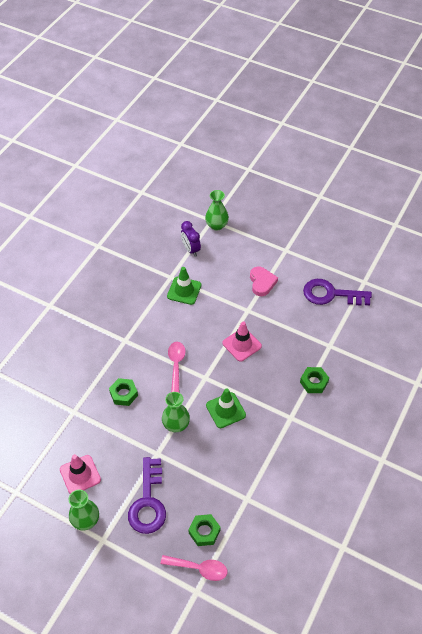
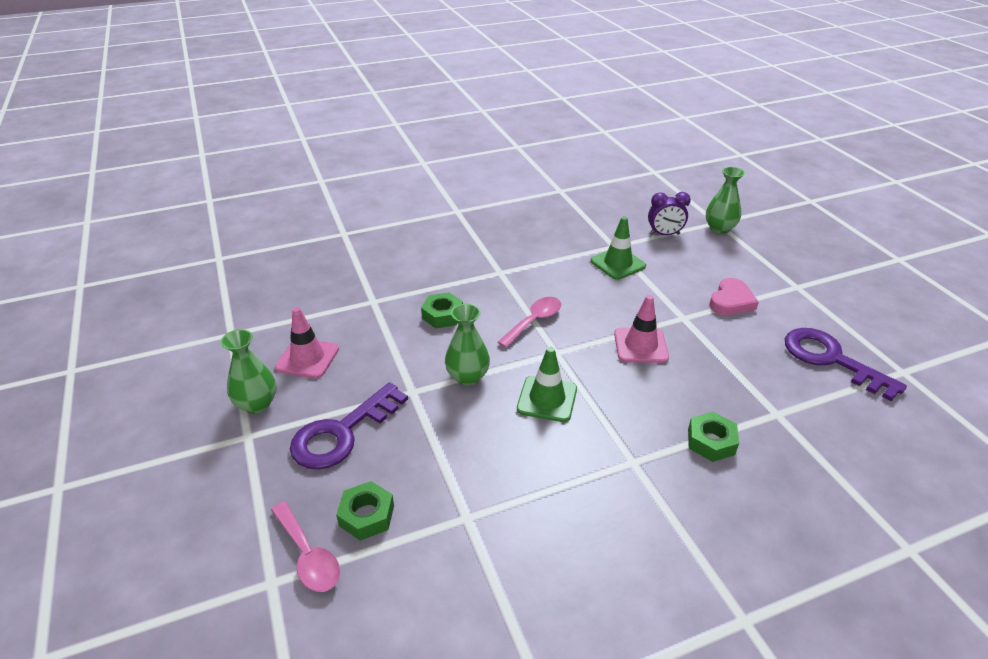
camera: 40 degrees right, 15 degrees down
(191, 249) = (664, 234): purple clock -> purple clock turned 105 degrees counterclockwise

